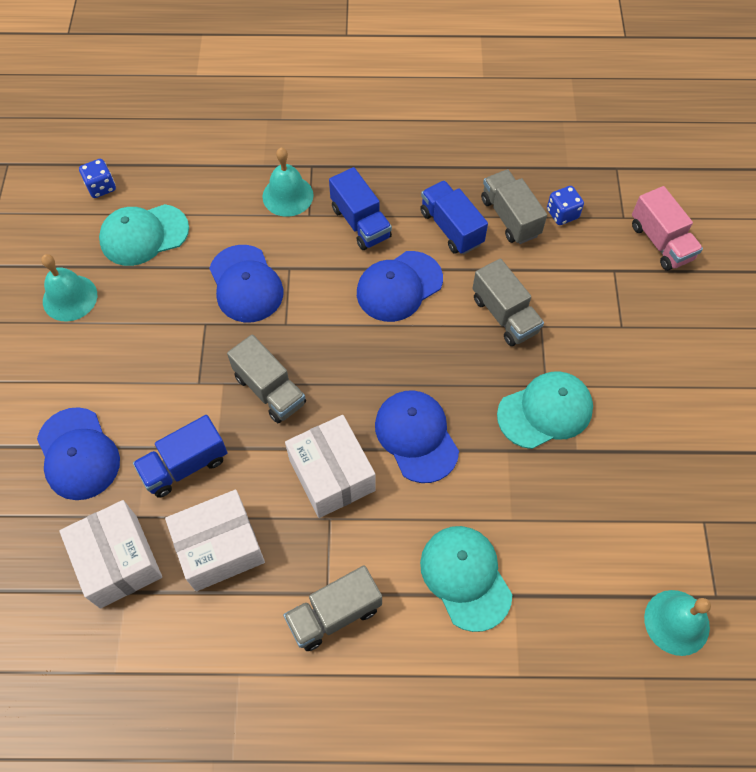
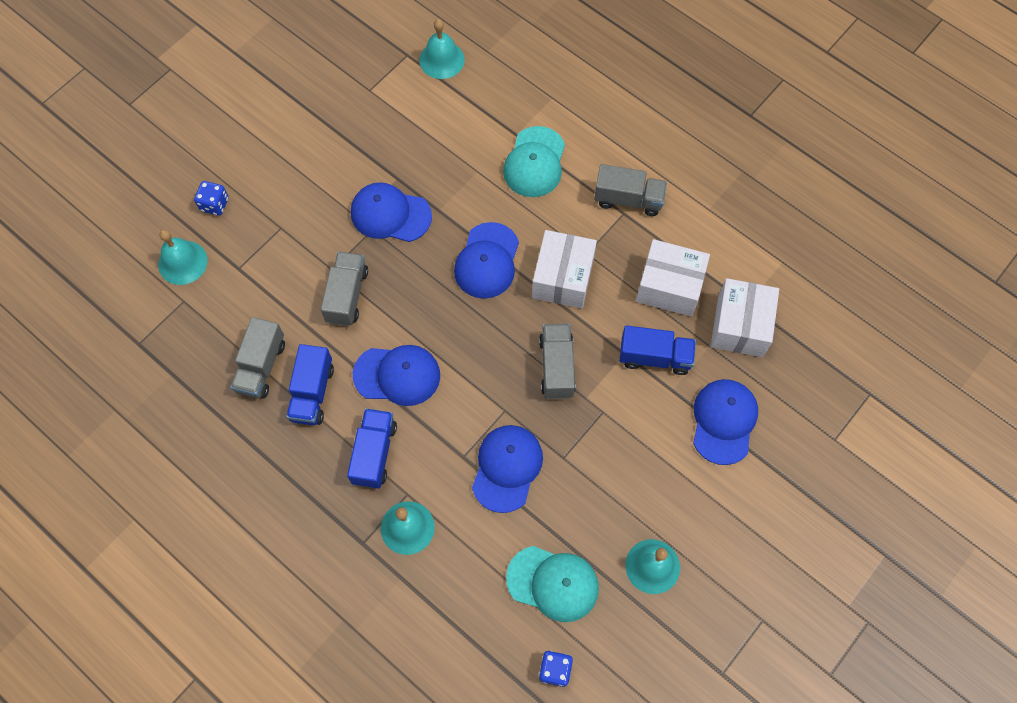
camera: 140 degrees left, 5 degrees up
(545, 411) = (390, 214): turquoise cap -> blue cap
(562, 214) = (221, 338): blue dice -> blue dice (214, 204)
(660, 242) = (182, 262): pink truck -> turquoise bell

